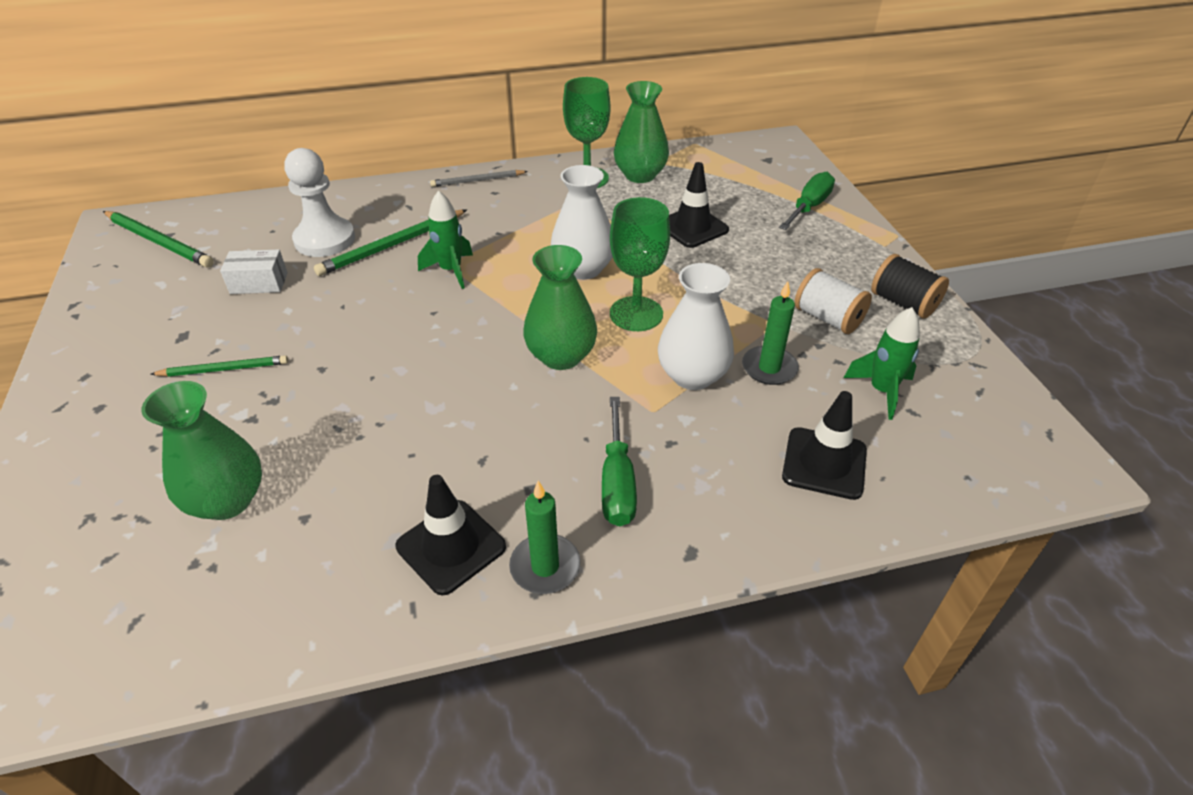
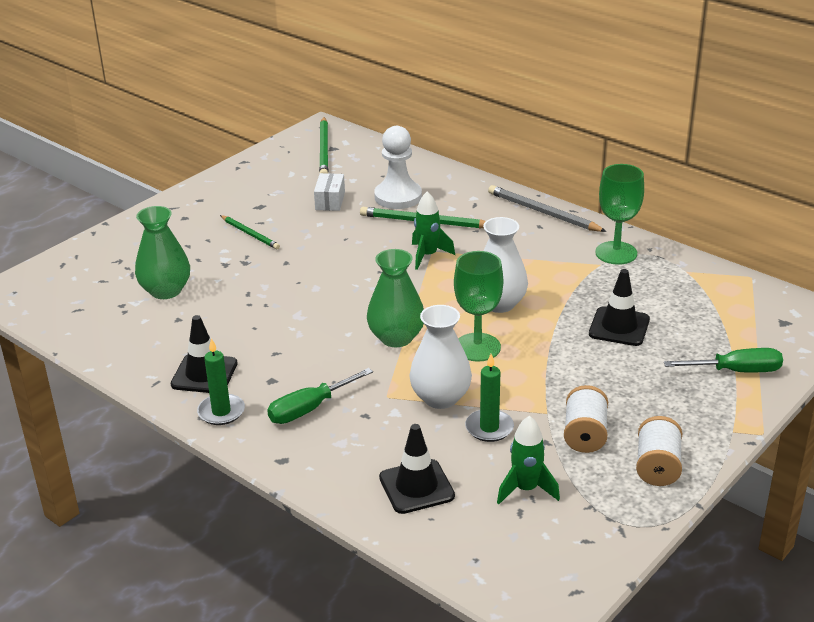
camera: 55 degrees right, 10 degrees down
(259, 283) = (330, 201): white box -> white box turned 45 degrees clockwise
(477, 181) = (543, 212): grey pencil -> grey pencil, size x1.56
(640, 175) = (657, 273): green vase -> none
(903, 303) = (657, 467): black spool -> white spool

